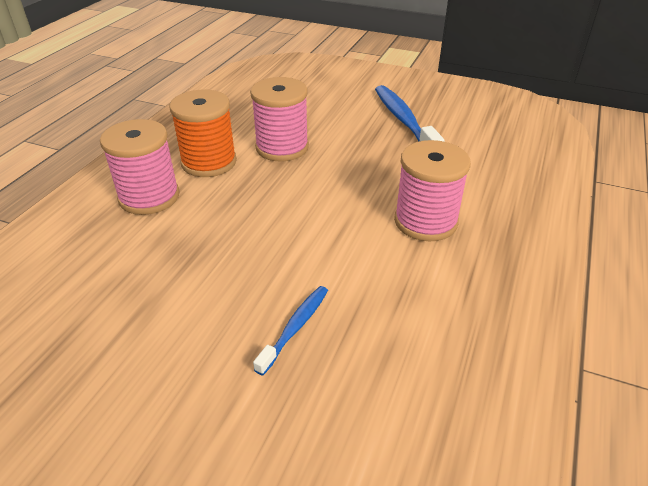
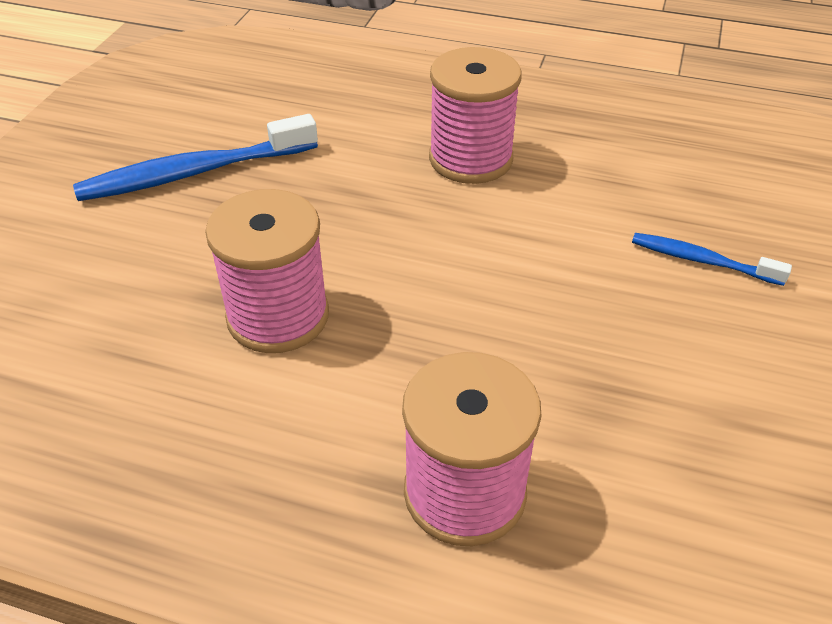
camera: 95 degrees left, 5 degrees up
(209, 162) = (332, 419): orange spool -> none

